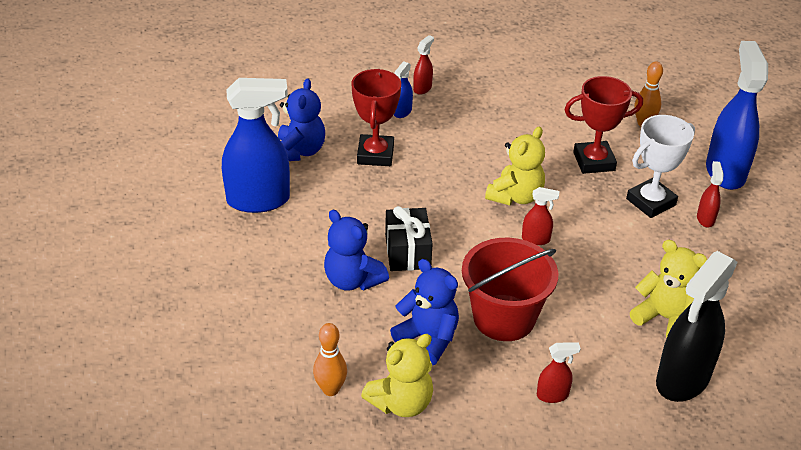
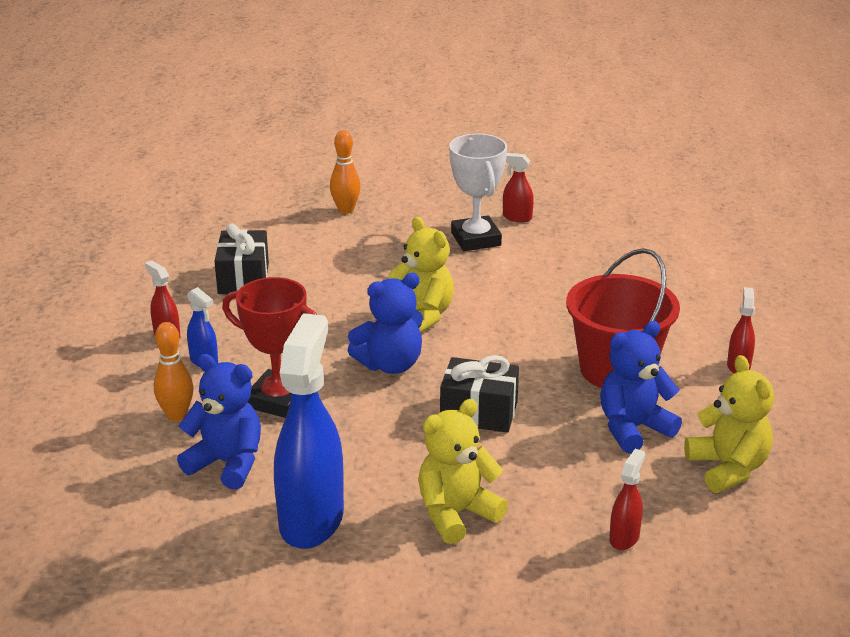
camera: 70 degrees left, 10 degrees down
(330, 389) = (695, 518): orange bowling pin -> orange bowling pin (176, 415)
(352, 280) = (512, 465): blue teddy bear -> blue teddy bear (390, 364)
(511, 101) = (243, 278): none -> black gift
(536, 239) = (500, 320): red spray bottle -> red spray bottle (624, 537)
(594, 161) = (390, 254): red trophy -> none
(665, 318) = (649, 276): yellow teddy bear -> yellow teddy bear (456, 514)
(682, 380) = (734, 288): black spray bottle -> none
(725, 172) = (452, 189): blue spray bottle -> none

